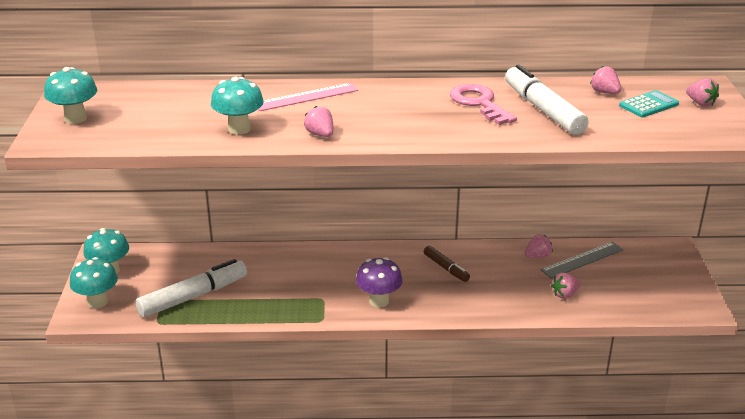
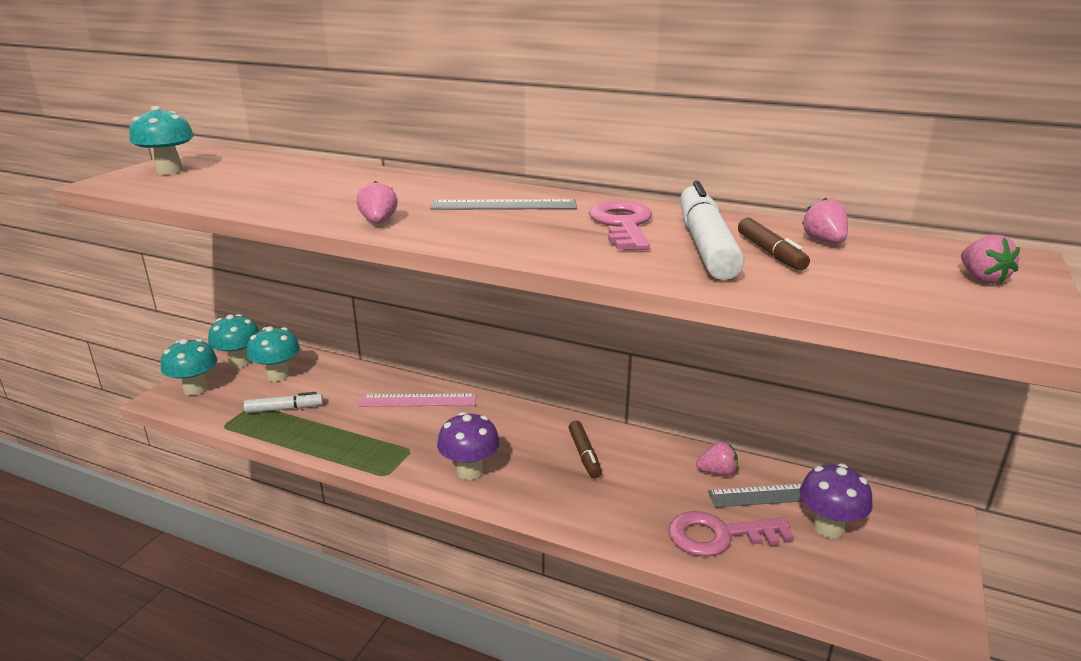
camera: 25 degrees right, 5 degrees down
(193, 296) = (284, 409): white marker -> white marker, size x0.55
(239, 129) = (301, 203): turquoise mushroom -> turquoise mushroom (278, 376)
(306, 97) = (420, 188): pink ruler -> pink ruler (418, 400)
(385, 102) = (504, 205): none -> grey ruler
(564, 294) = (719, 535): pink strawberry -> pink key
(583, 108) = (770, 253): none -> brown marker
(621, 272) = (828, 528): none -> purple mushroom
(648, 105) = (884, 266): turquoise calculator -> none

